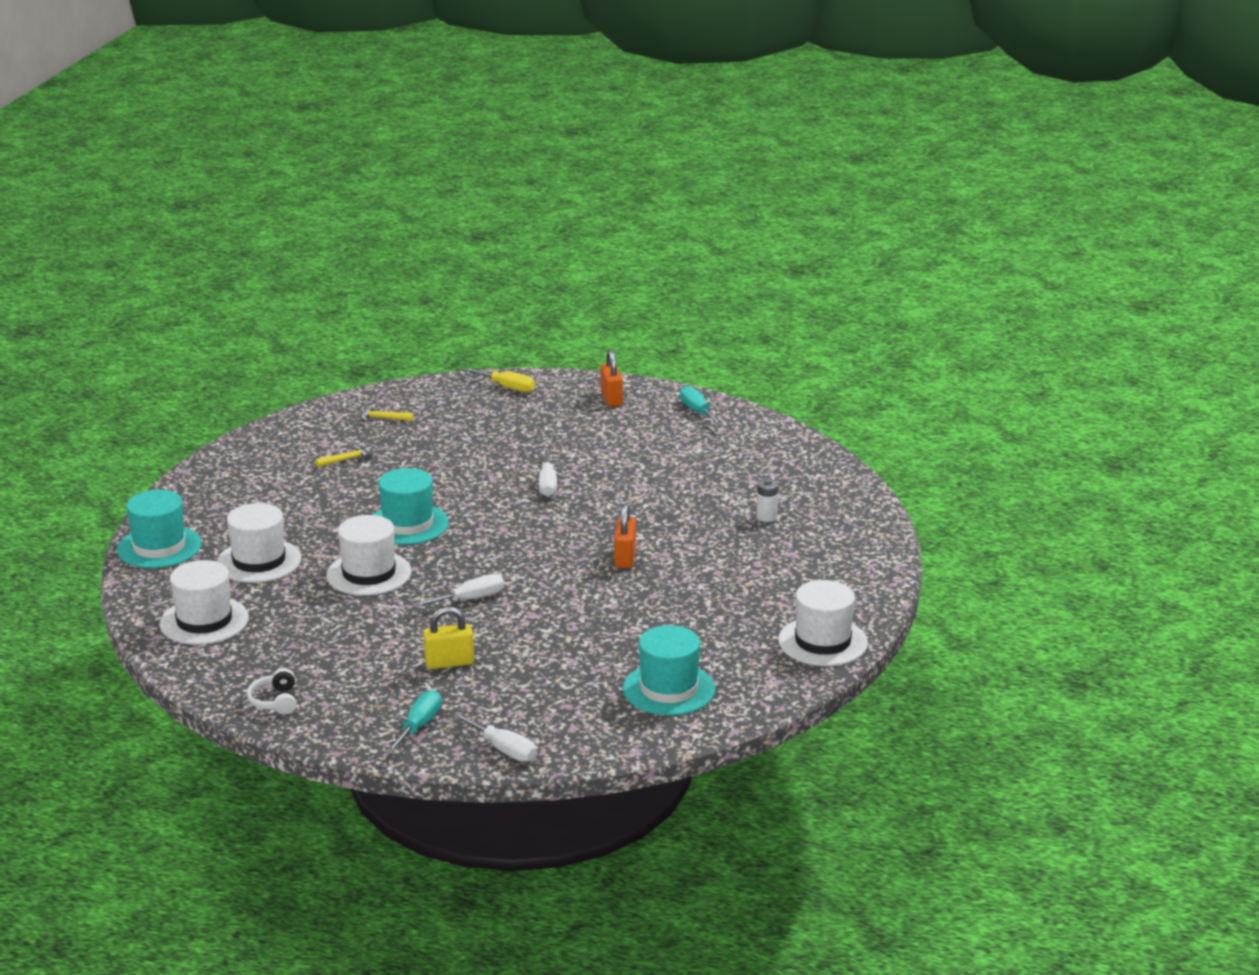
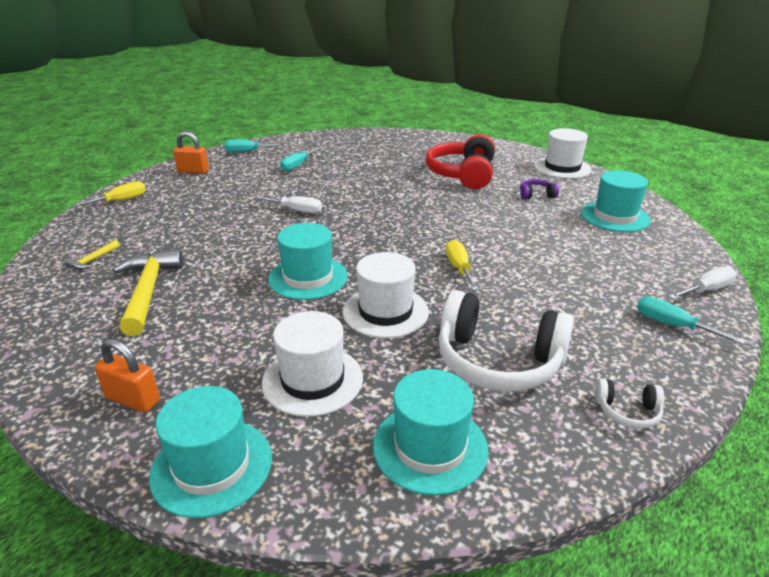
camera: 70 degrees left, 5 degrees up
(204, 621) = (430, 447): white hat -> turquoise hat
(319, 637) = (498, 360): none -> white headphones
(346, 459) = (148, 291): yellow hammer -> yellow hammer, size x2.20
(449, 663) = (564, 294): yellow padlock -> none
(470, 599) = (459, 268): white screwdriver -> yellow screwdriver
(625, 558) = (429, 202): orange padlock -> orange padlock (133, 399)
(677, 454) = (297, 165): none -> turquoise screwdriver
(700, 628) = (536, 195): none -> purple headphones
(734, 568) = (463, 174): none -> red headphones
(766, 517) = (404, 157): white battery -> none

